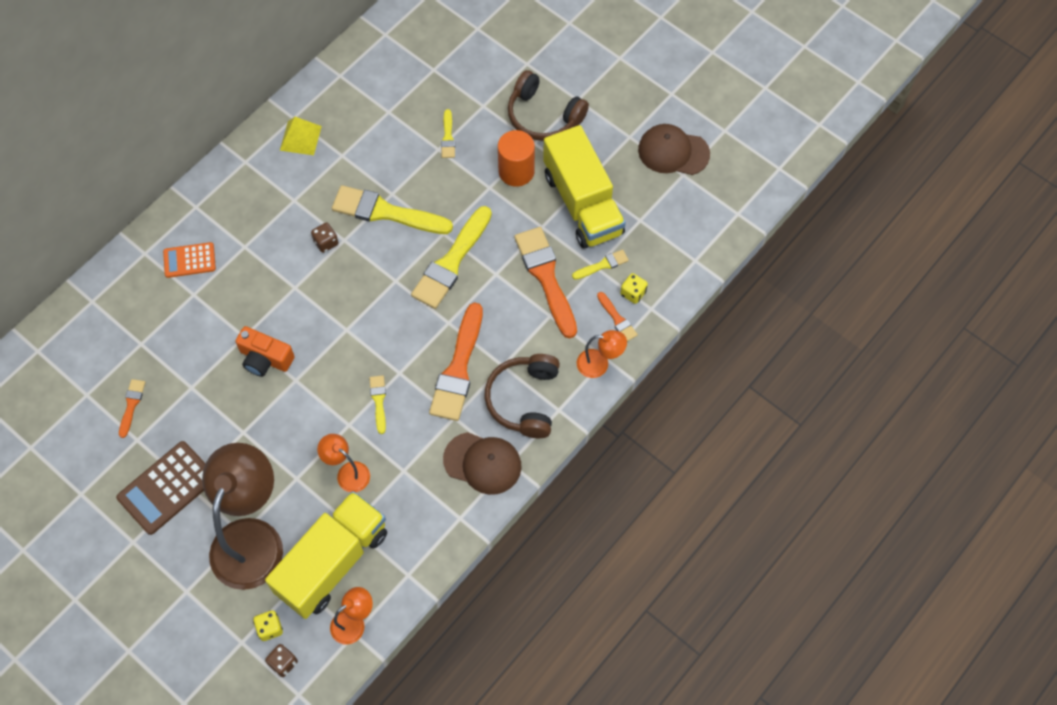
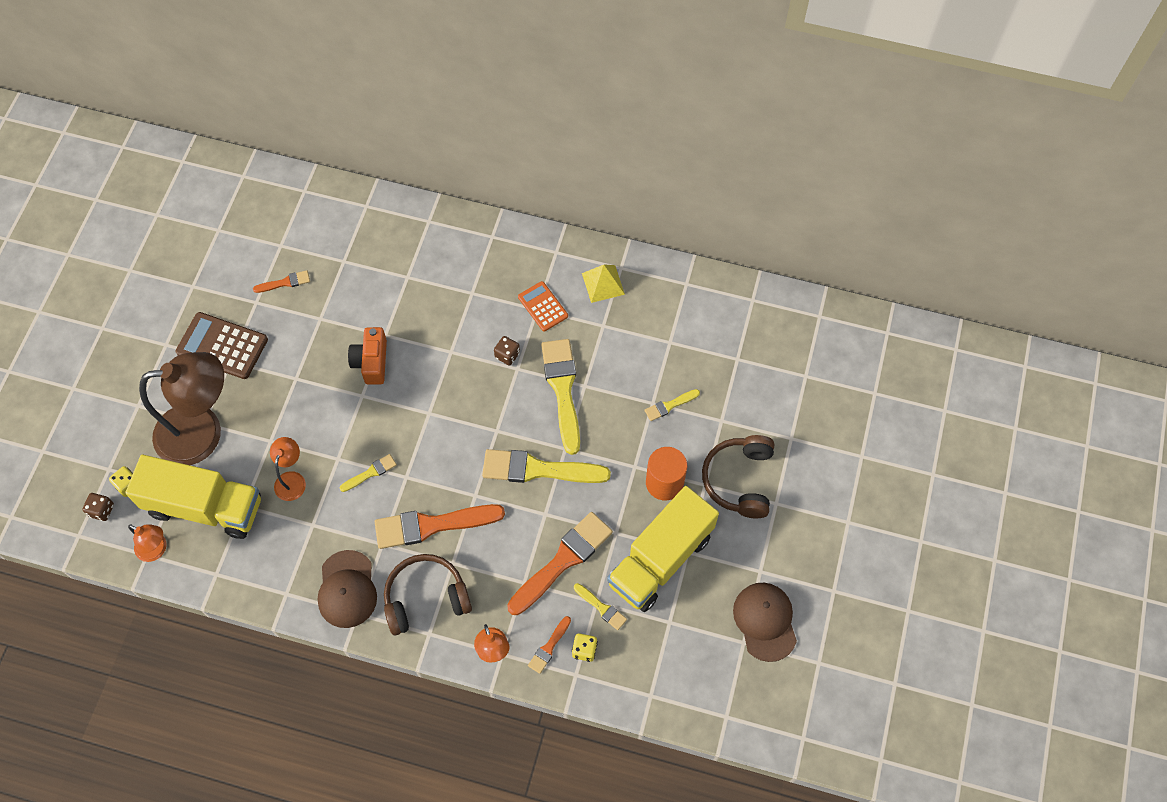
camera: 65 degrees right, 0 degrees up
(189, 260) = (438, 258): orange calculator -> orange calculator (542, 306)

